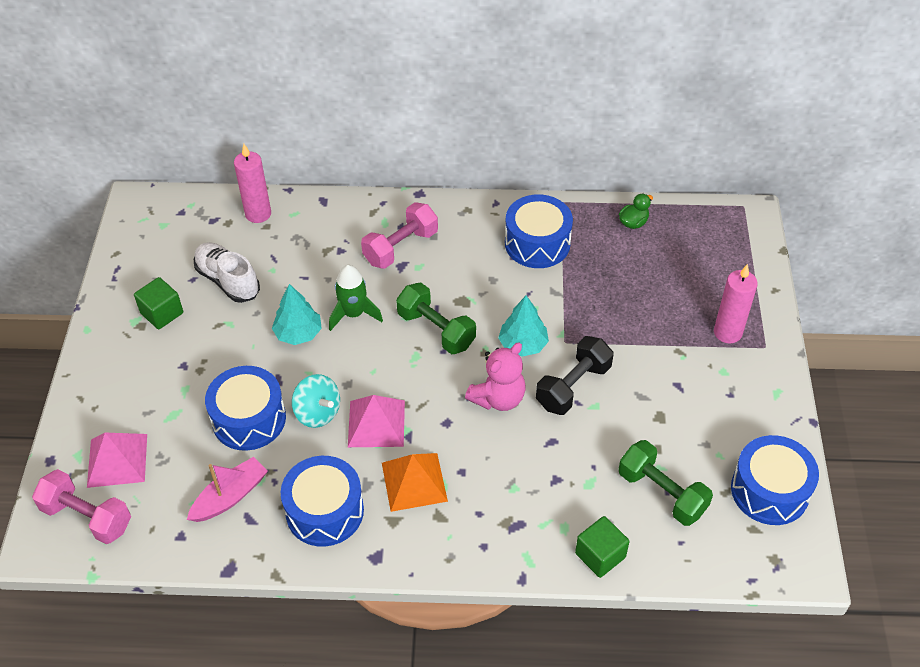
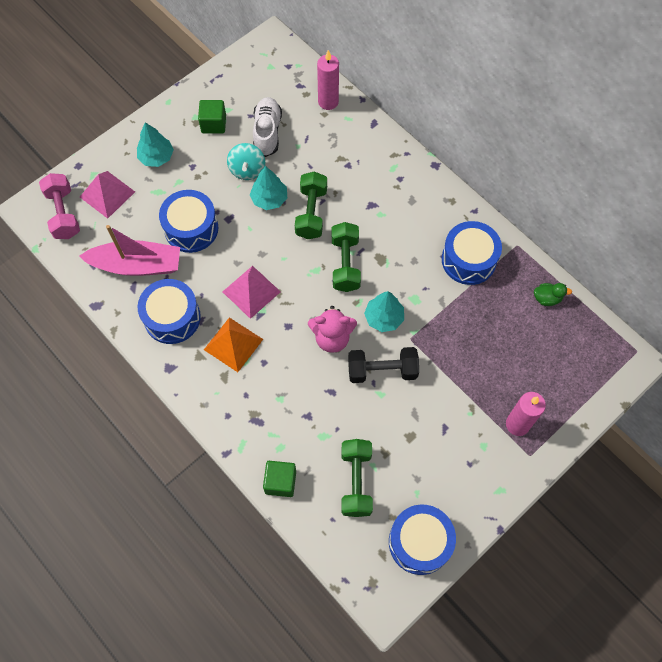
camera: 45 degrees right, 15 degrees up
(134, 386) = (156, 157): none -> turquoise tree
(230, 496) = (137, 265): pink boat -> pink boat, size x1.53
(318, 412) = (228, 257): turquoise spinning top -> turquoise spinning top (247, 170)
(353, 314) = (311, 213): green rocket -> green dumbbell
(400, 247) = (384, 192): pink dumbbell -> none

